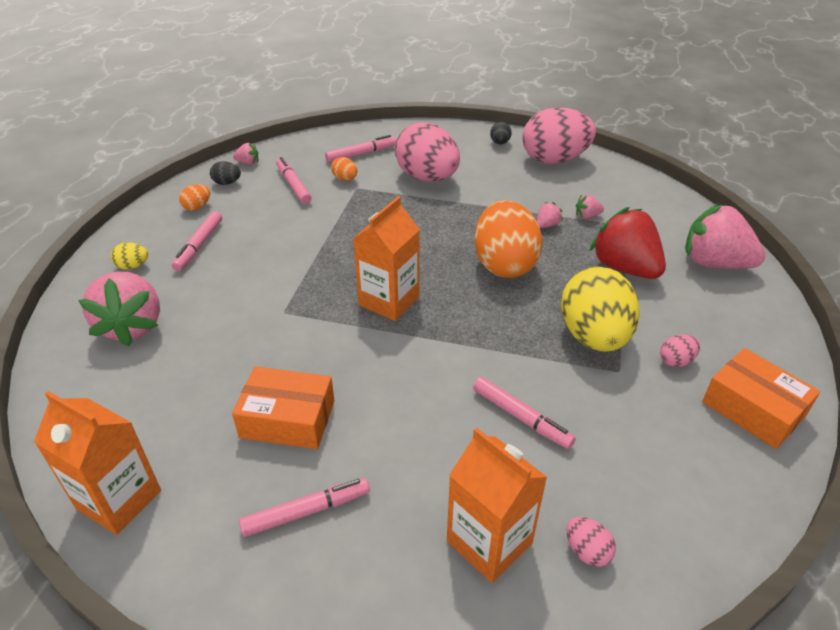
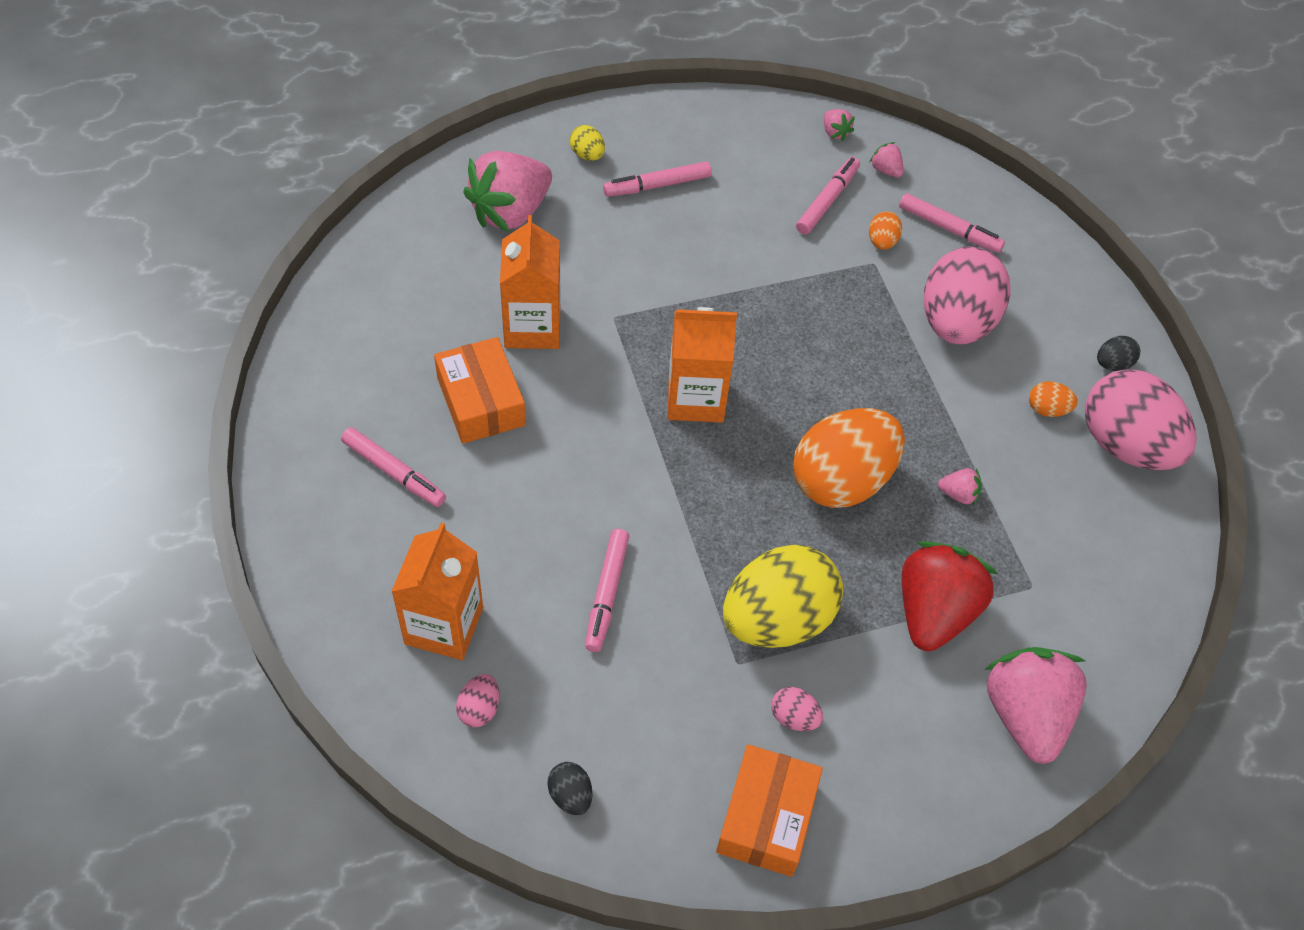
camera: 55 degrees right, 15 degrees up
(119, 499) = (329, 336): orange carton -> orange carton (532, 327)
(197, 207) = (717, 142): orange egg -> orange egg (1047, 409)
(227, 183) = (780, 139): black egg -> black egg (570, 795)
(587, 216) = (1016, 532): pink strawberry -> pink strawberry (885, 170)

